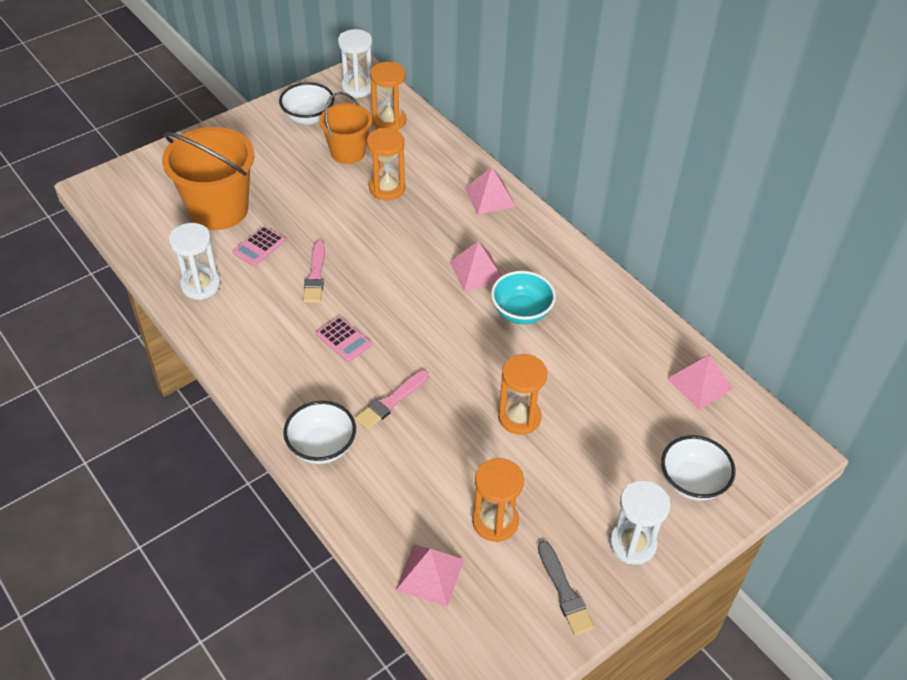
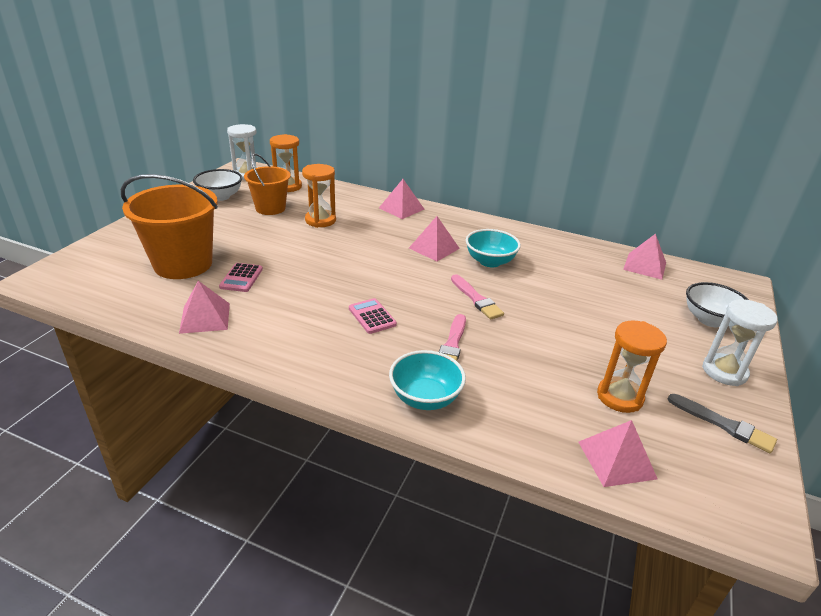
camera: 30 degrees left, 15 degrees down
(200, 285) = (205, 318): white hourglass -> pink pyramid
(315, 275) = (308, 283): pink brush -> pink brush (476, 299)
(322, 446) = (425, 398): white bowl -> turquoise bowl
(343, 339) = (372, 316): pink calculator -> pink calculator turned 135 degrees counterclockwise
(519, 417) = (558, 322): orange hourglass -> none

